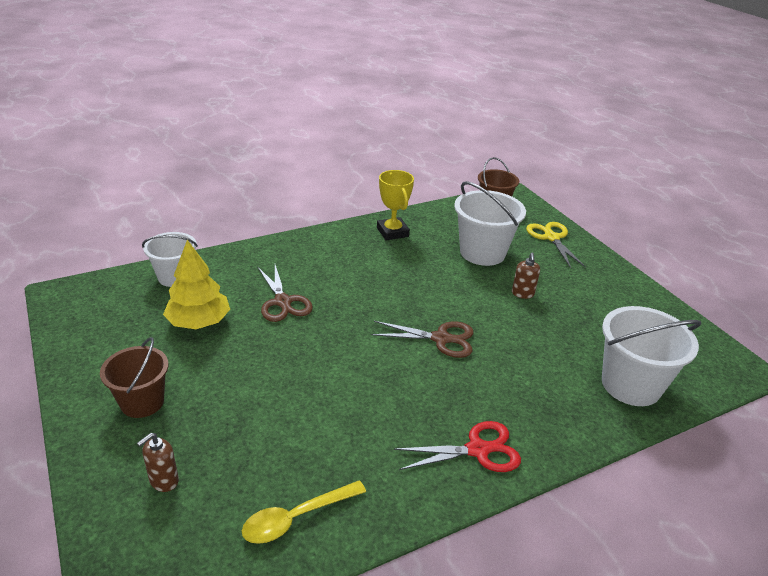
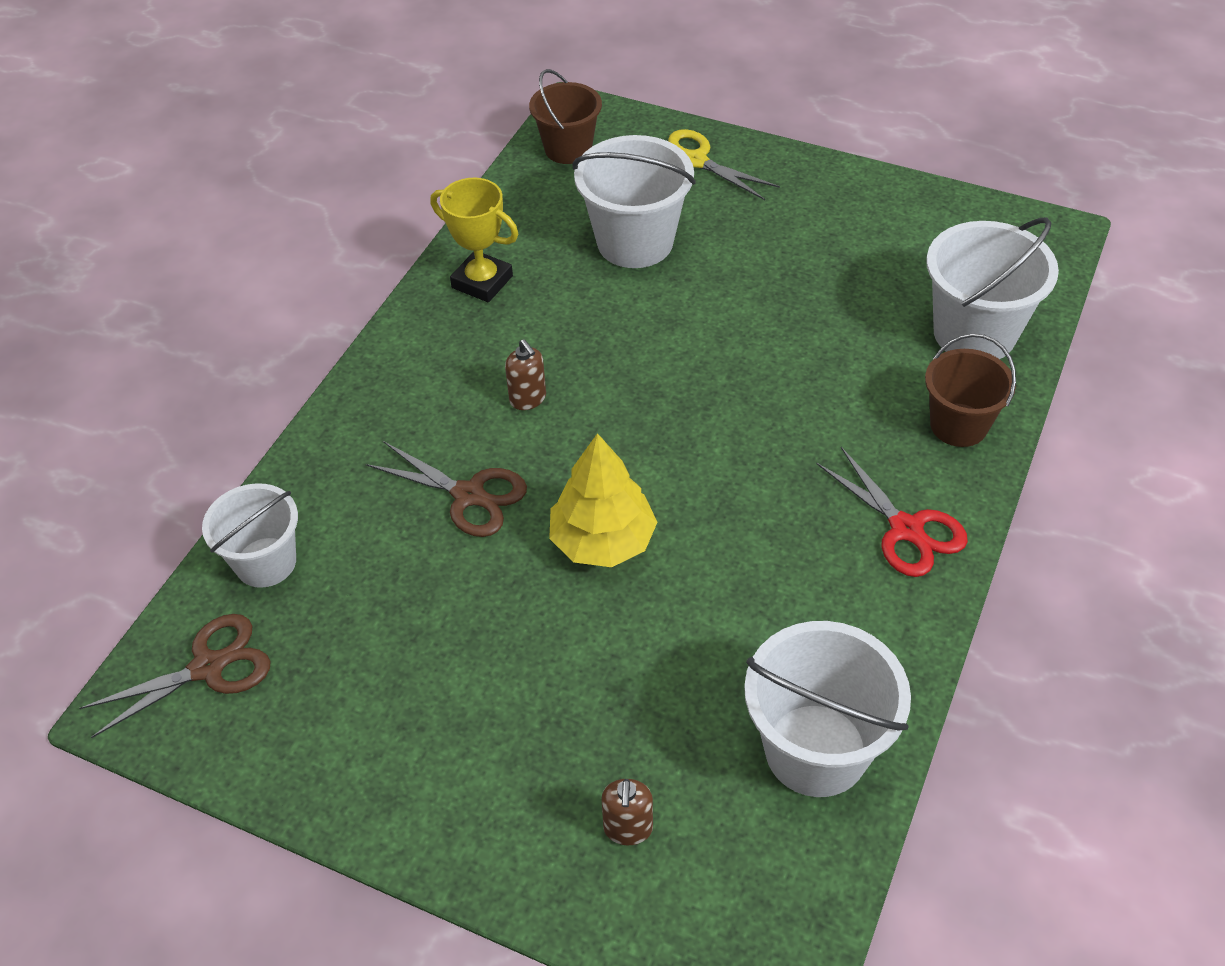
camera: 35 degrees left, 15 degrees up
(142, 402) = (473, 763): brown bucket -> brown bucket (958, 425)
(199, 322) = (396, 605): yellow tree -> yellow tree (603, 541)
(296, 518) = (816, 750): yellow spoon -> white bucket
(441, 339) = (722, 412): brown scissors -> brown scissors (208, 667)
(478, 450) = (906, 529): red scissors -> red scissors turned 105 degrees clockwise
(522, 294) = (747, 278): brown soap dispenser -> brown soap dispenser (528, 399)

